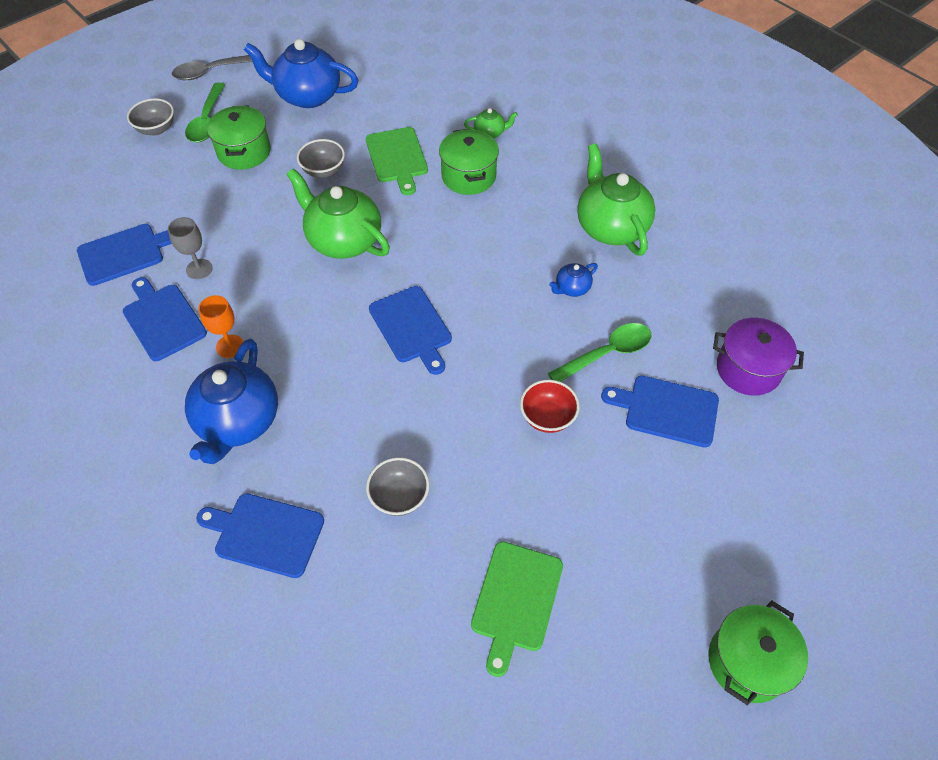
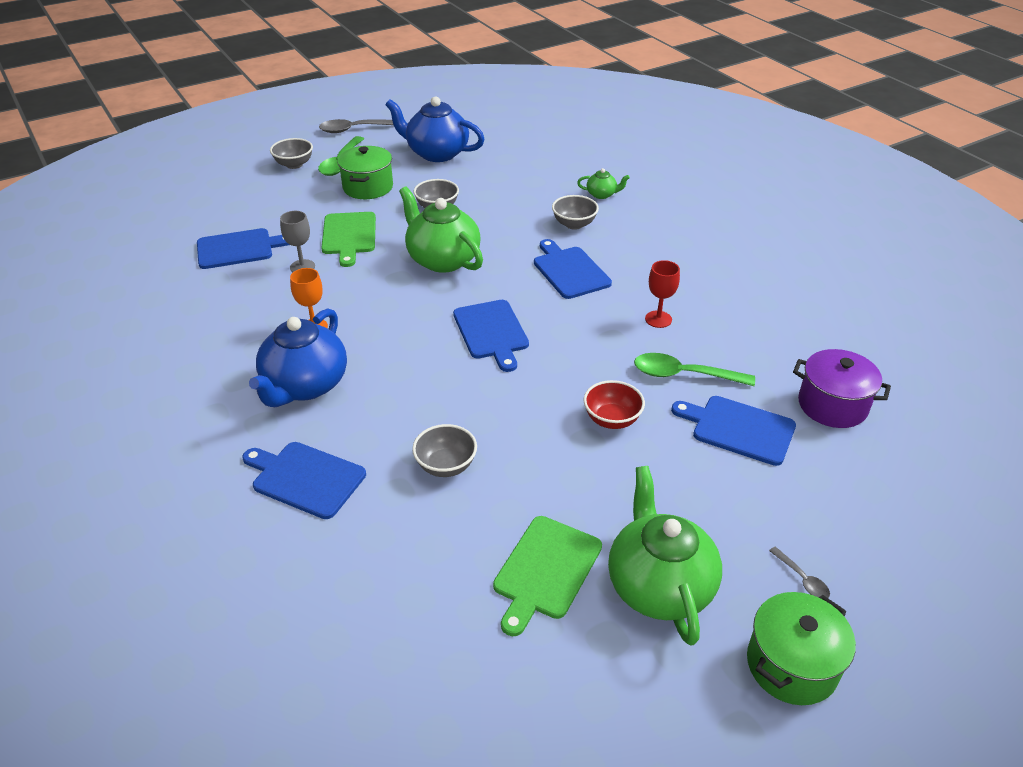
camera: 10 degrees right, 15 degrees down
(163, 320) = (258, 300): blue cutting board -> blue cutting board (569, 271)
(397, 157) = (509, 204): green cutting board -> green cutting board (349, 235)
(468, 176) = (574, 224): green pot -> grey bowl
(572, 288) = (658, 319): blue teapot -> red goblet
(607, 353) = (684, 375): green spoon -> green spoon turned 150 degrees counterclockwise
(610, 227) = (707, 276): green teapot -> green teapot (659, 585)
(745, 569) = (802, 579): none -> grey spoon

